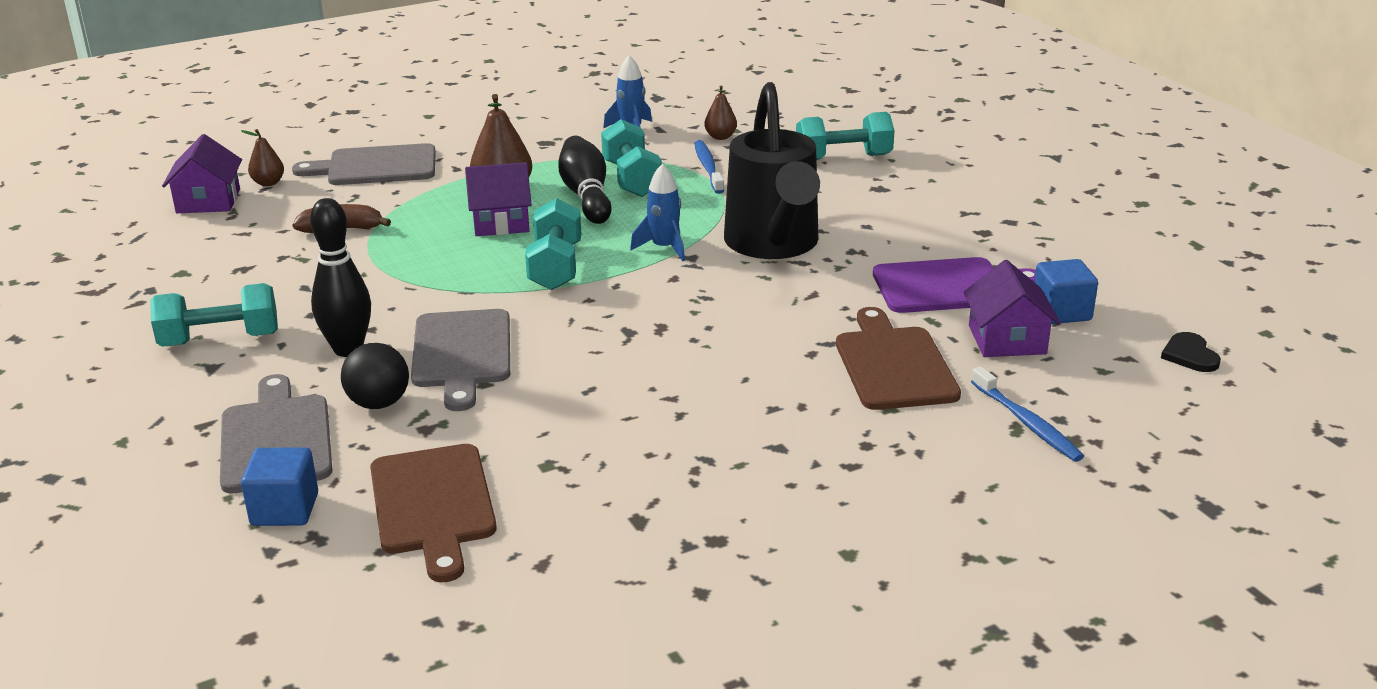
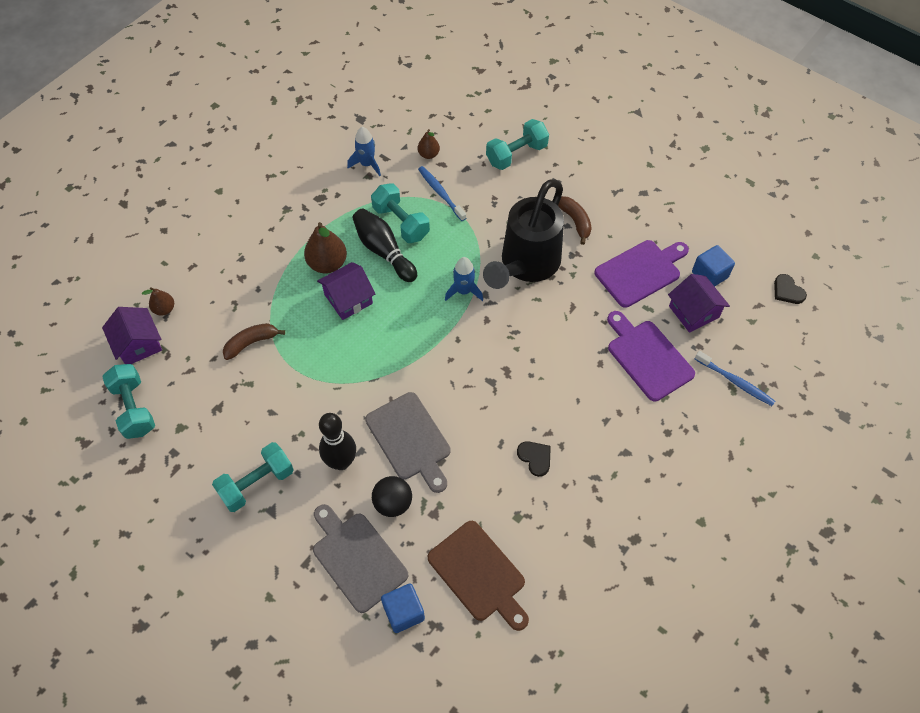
camera: 25 degrees left, 30 degrees up
(376, 166) = (225, 264): grey cutting board -> none
(555, 267) = (411, 334): turquoise dumbbell -> turquoise dumbbell (134, 408)
(628, 415) = (535, 458): none -> black heart
(773, 246) = (525, 265): black watering can -> black watering can turned 60 degrees clockwise
(882, 225) = (575, 221): none -> brown banana
(894, 365) = (647, 357): brown cutting board -> purple cutting board

